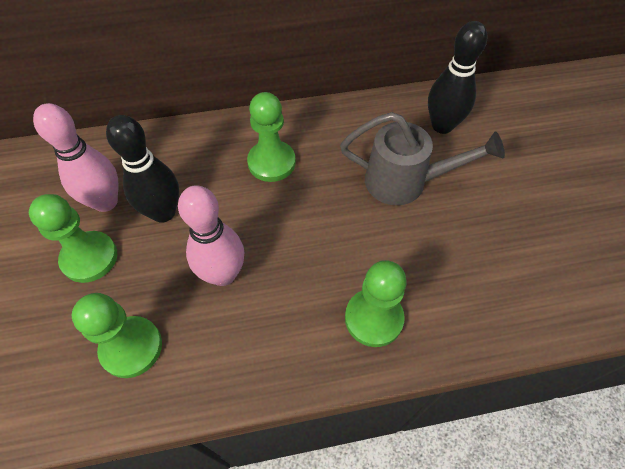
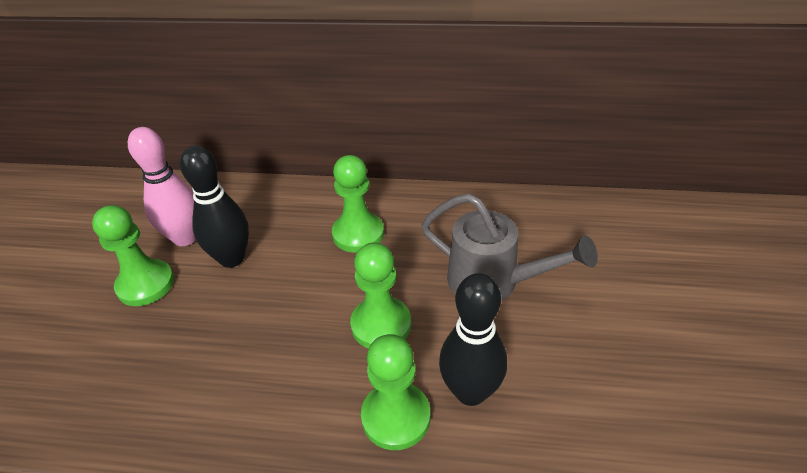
camera: 20 degrees right, 15 degrees down
(131, 347) = (139, 377): green pawn -> green pawn (381, 325)
(223, 274) = (259, 330): pink bowling pin -> none
(442, 126) = (560, 233): black bowling pin -> black bowling pin (470, 392)

